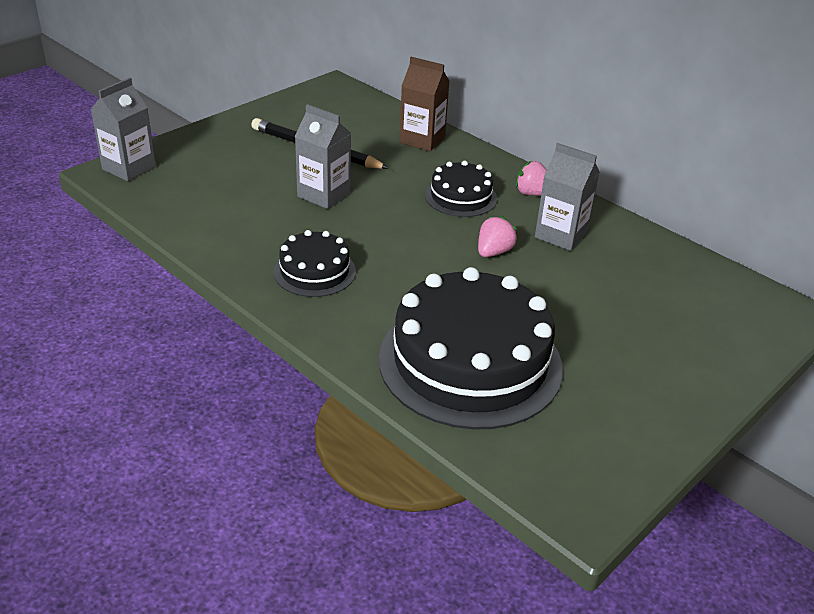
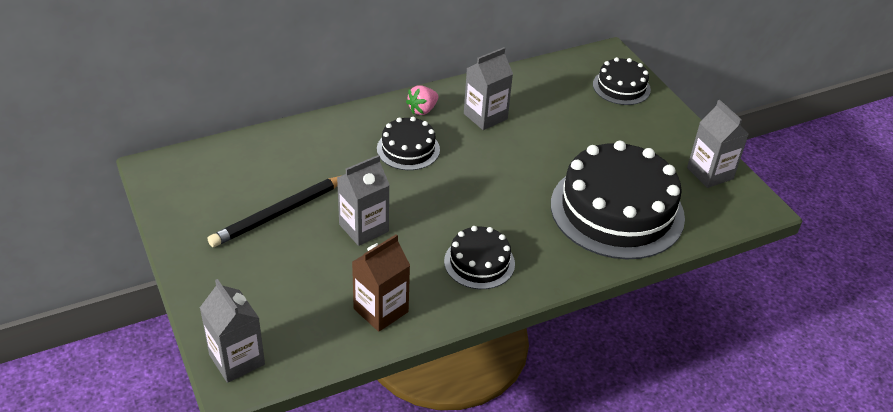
camera: 70 degrees left, 5 degrees up
(422, 140) = (302, 142): brown carton -> brown carton (381, 310)
(493, 252) = (493, 157): pink strawberry -> none
(617, 445) = (710, 173): none -> grey carton
(731, 333) = (621, 87): none -> black cake

